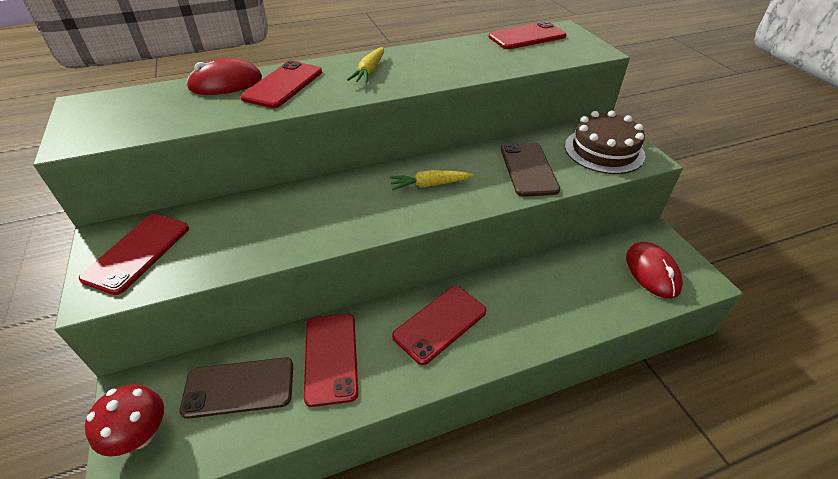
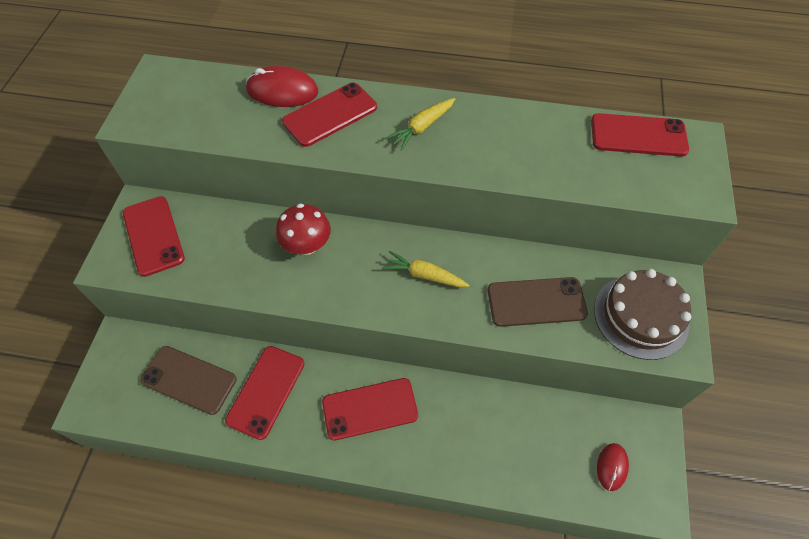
camera: 30 degrees right, 15 degrees up
(137, 252) = (153, 235): red phone -> red phone turned 75 degrees counterclockwise
(140, 435) = (110, 381): red mushroom -> red mushroom (307, 245)
(528, 169) = (536, 302): brown phone -> brown phone turned 60 degrees clockwise
(652, 272) = (612, 467): red mouse -> red mouse, size x0.60

